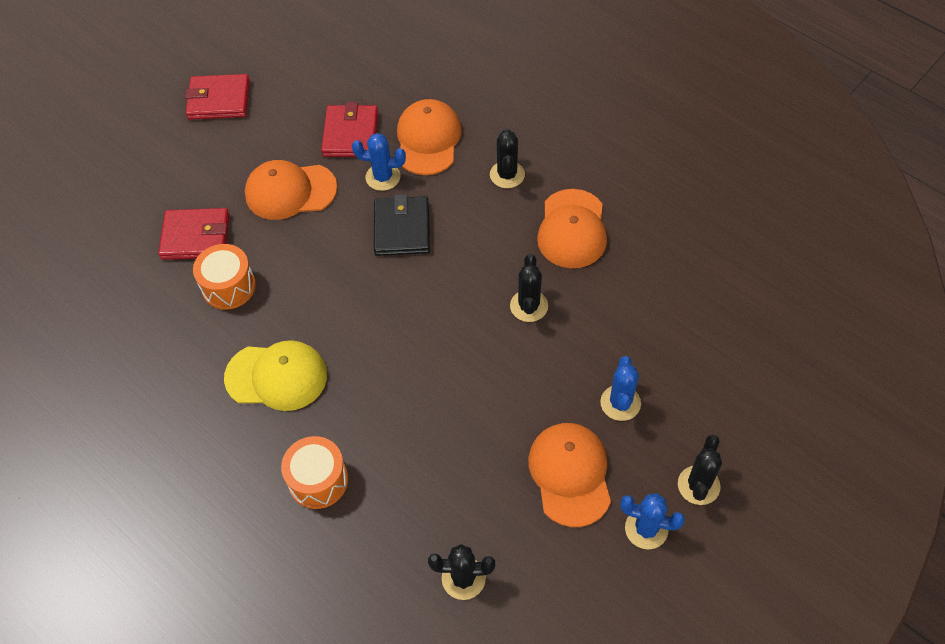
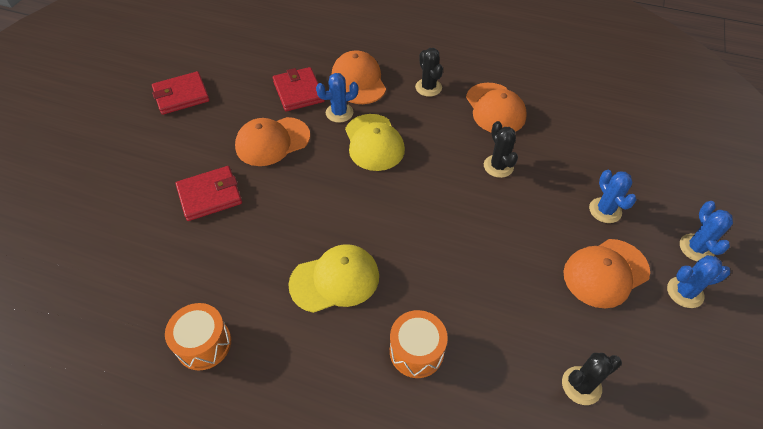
camera: 25 degrees left, 5 degrees down
(229, 286) = (257, 224): orange drum -> orange drum (204, 344)
(402, 229) = (374, 142): black wallet -> yellow cap
(570, 474) = (605, 273): orange cap -> orange cap turned 90 degrees counterclockwise
(698, 485) = (696, 248): black cactus -> blue cactus

